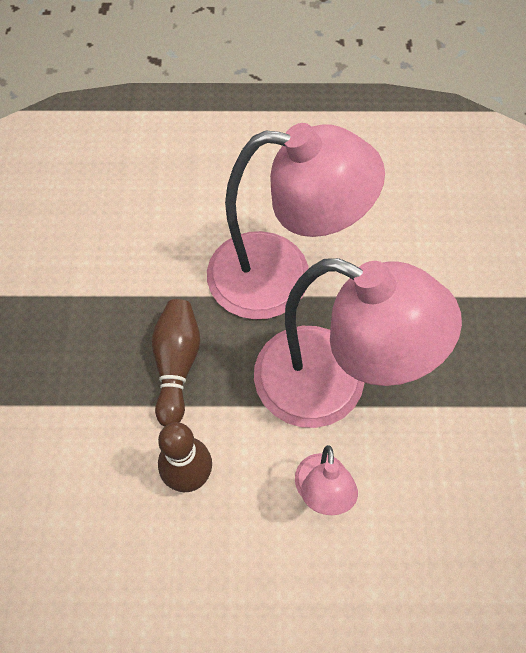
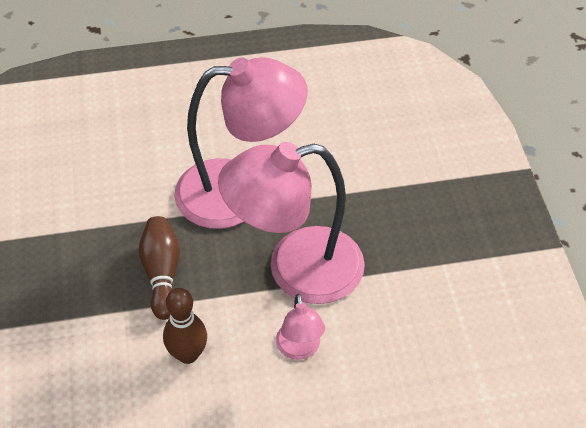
camera: 10 degrees left, 10 degrees down
(332, 386) = (296, 270): pink lamp -> pink lamp turned 150 degrees clockwise

